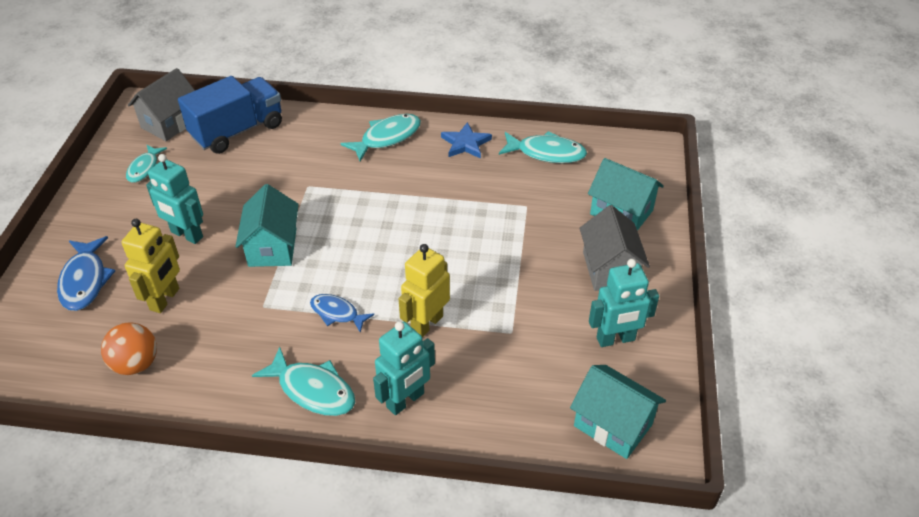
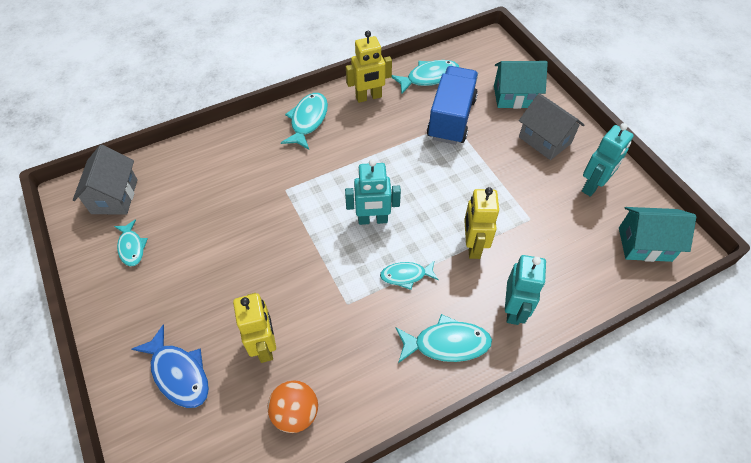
camera: 35 degrees left, 10 degrees up
(186, 235) = (228, 283): turquoise robot -> turquoise robot (372, 220)
(237, 131) = (182, 174): blue truck -> blue truck (451, 118)
(272, 247) = (307, 253): turquoise house -> none
(337, 313) = (406, 275): blue fish -> turquoise fish
(465, 143) = (368, 97): blue star -> yellow robot

